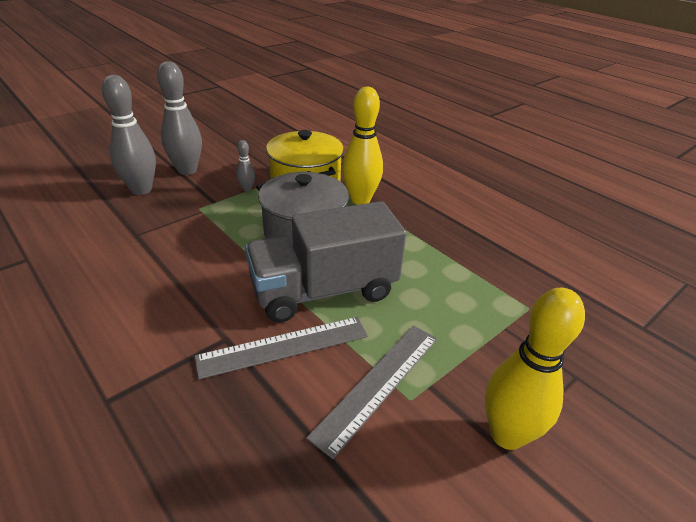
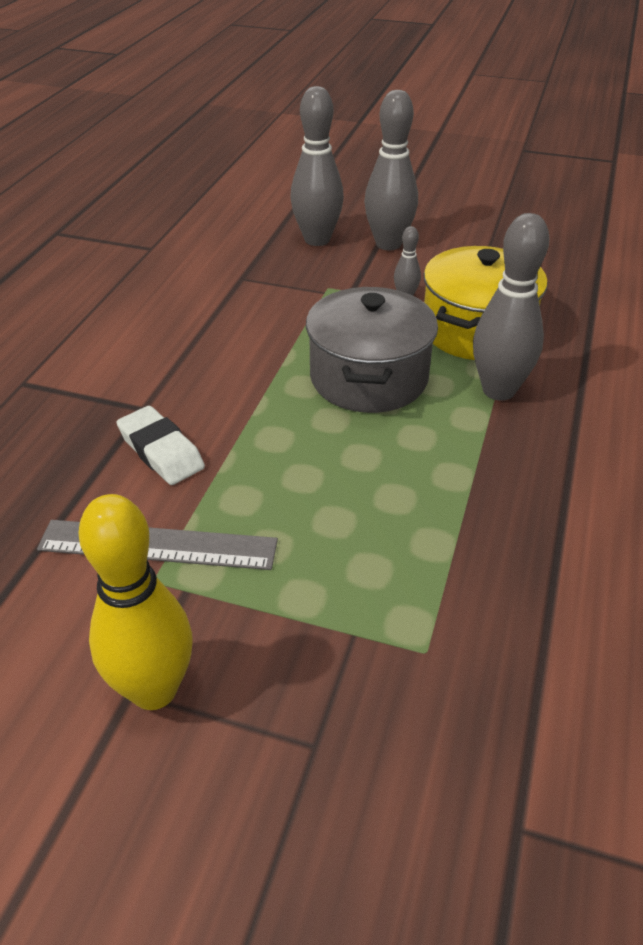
camera: 60 degrees right, 5 degrees up
(283, 347) = (161, 451): grey ruler -> white eraser
(324, 290) = (275, 440): grey truck -> none
(360, 200) = (498, 390): yellow bowling pin -> grey bowling pin

